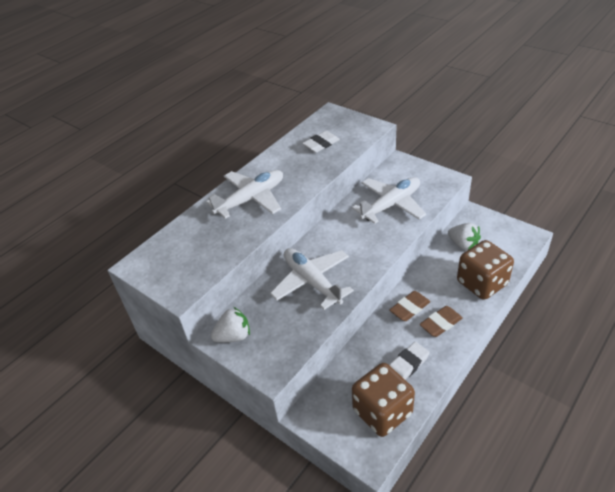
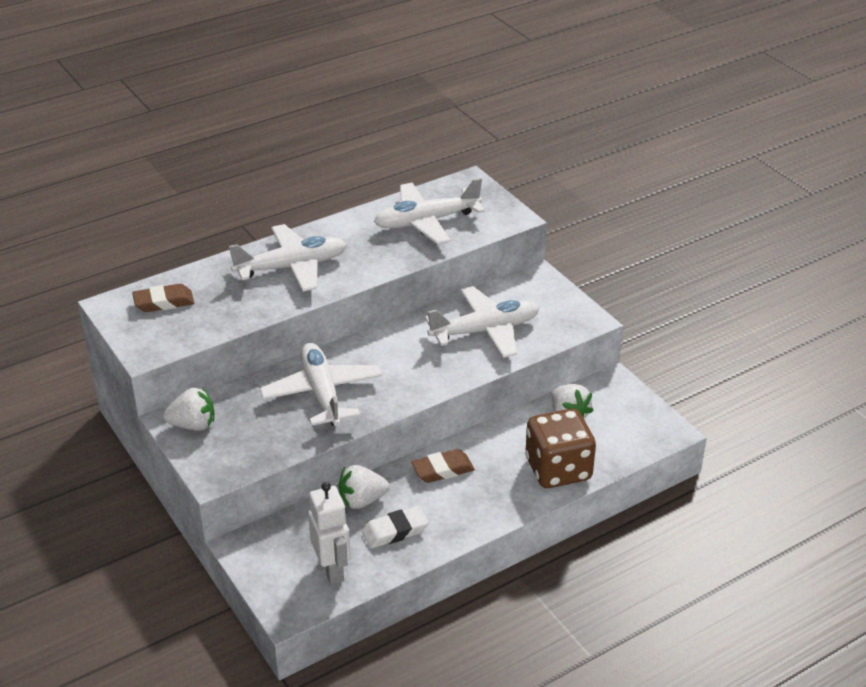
camera: 15 degrees right, 5 degrees down
(321, 144) = (426, 222): white eraser -> white plane
(370, 349) = (362, 500): none -> white strawberry
(382, 412) = (332, 570): brown dice -> white robot
(440, 323) = (470, 499): brown eraser -> brown eraser (164, 302)

